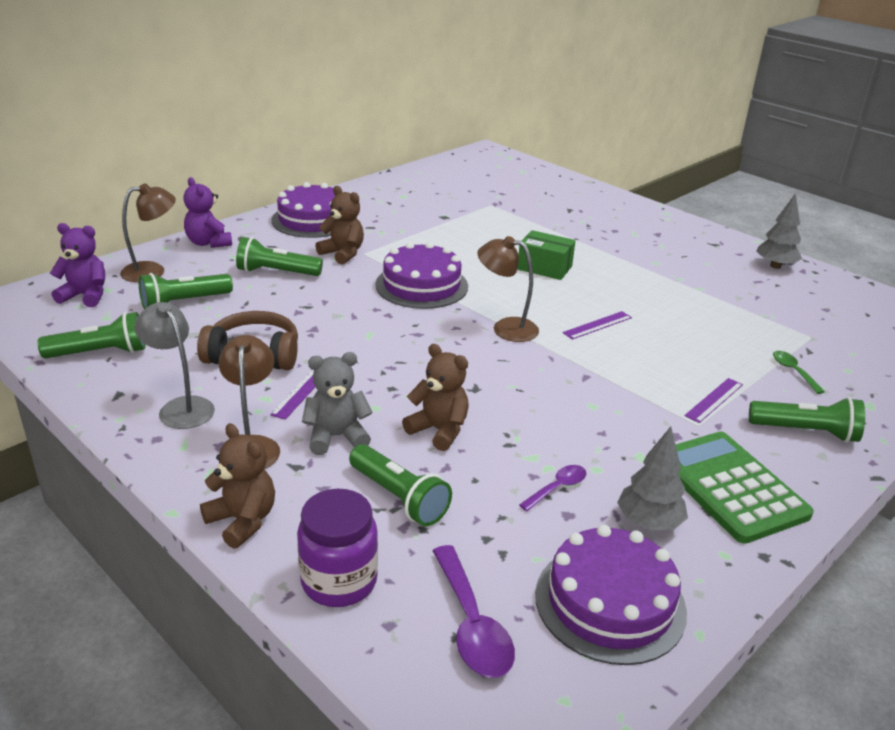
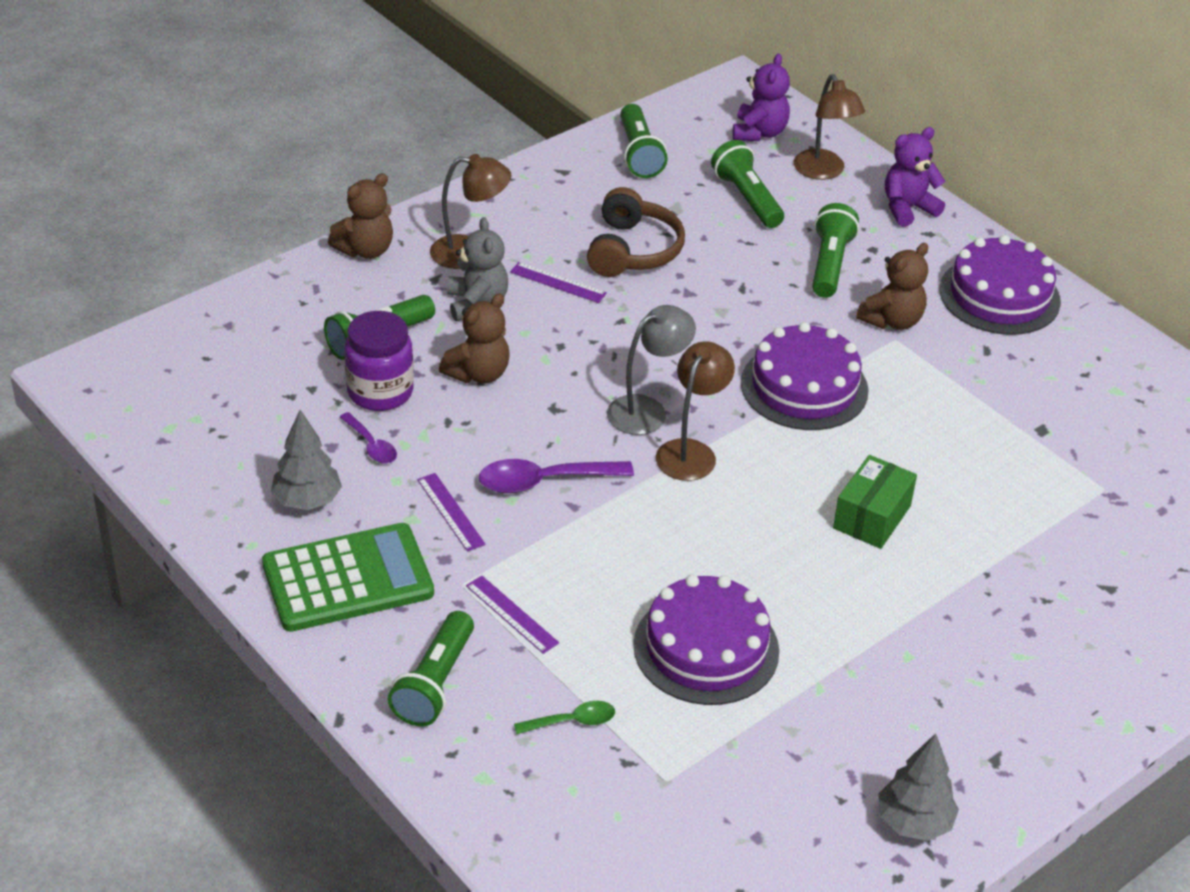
camera: 95 degrees right, 10 degrees up
(181, 407) = (537, 209): grey lamp -> grey lamp (647, 410)
(339, 581) = (281, 300): purple jar -> purple jar (380, 392)
(472, 624) = (215, 368): purple spoon -> purple spoon (544, 481)
(597, 325) = (699, 542): purple ruler -> purple ruler (451, 512)
(610, 602) = (215, 452): purple cake -> purple cake (706, 648)

